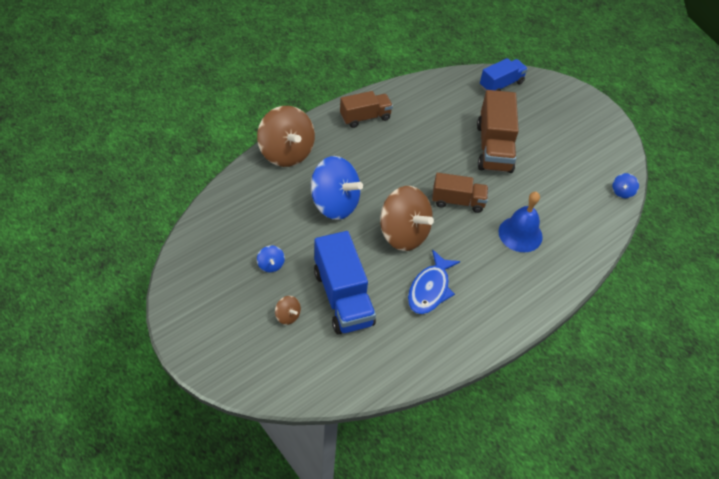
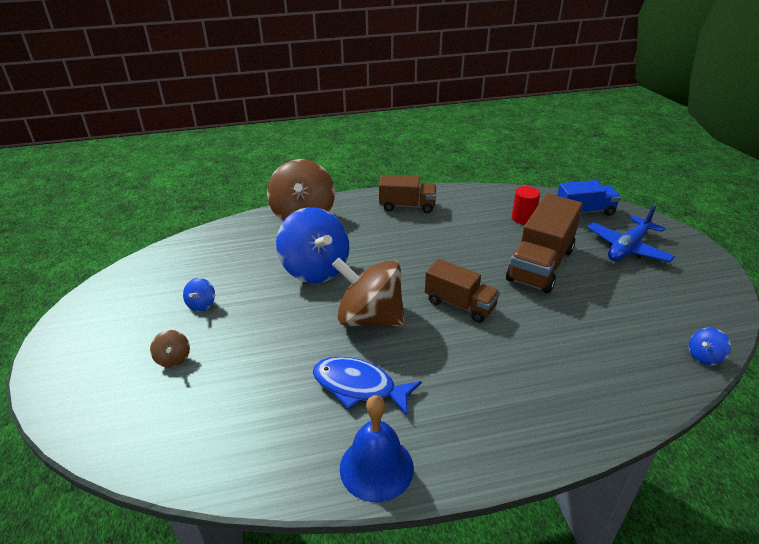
camera: 30 degrees right, 15 degrees down
(343, 297) = (249, 360): blue truck -> none
(403, 233) = (370, 318): brown spinning top -> brown spinning top turned 135 degrees clockwise
(430, 289) = (359, 386): blue fish -> blue fish turned 60 degrees clockwise
(460, 104) = (523, 218): none -> red cylinder
(520, 234) = (522, 362): blue bell -> blue bell (376, 467)
(545, 113) = (628, 248): none -> blue plane

